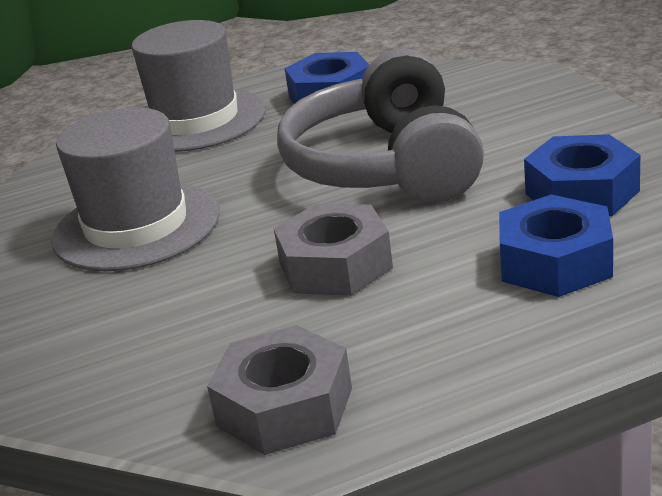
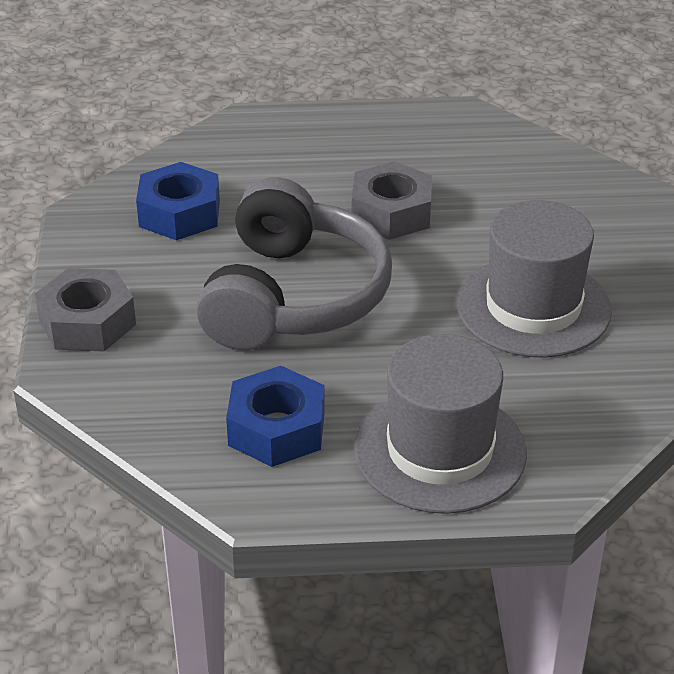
camera: 165 degrees left, 10 degrees up
(285, 407) = (467, 134): grey nut -> grey nut (87, 322)
(555, 262) = (252, 167): blue nut -> none

